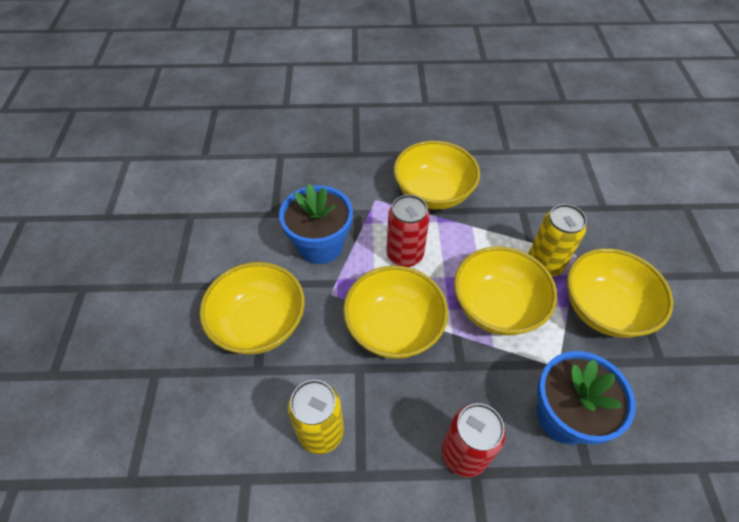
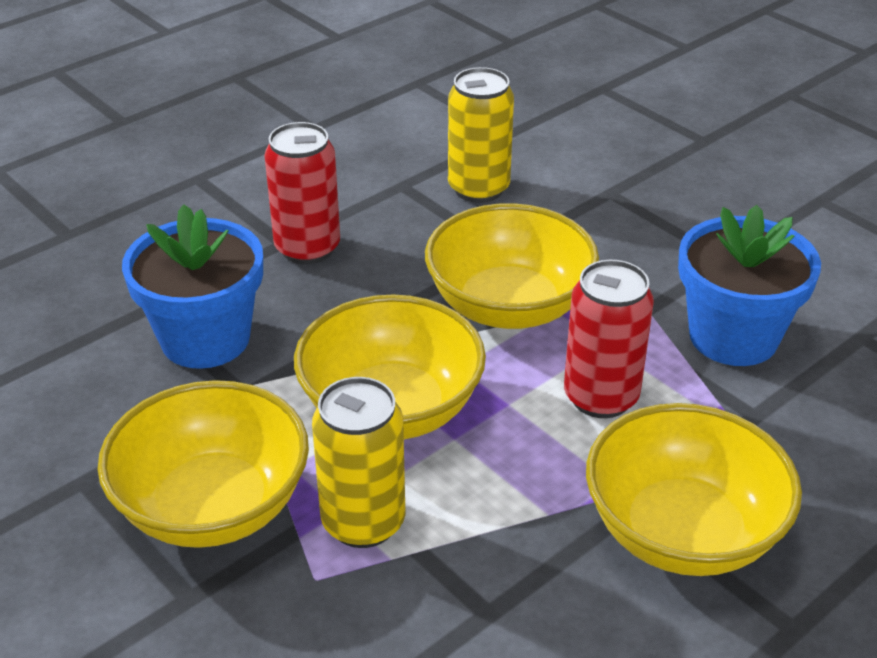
camera: 140 degrees right, 15 degrees down
(259, 324) = (670, 223): yellow bowl -> none

